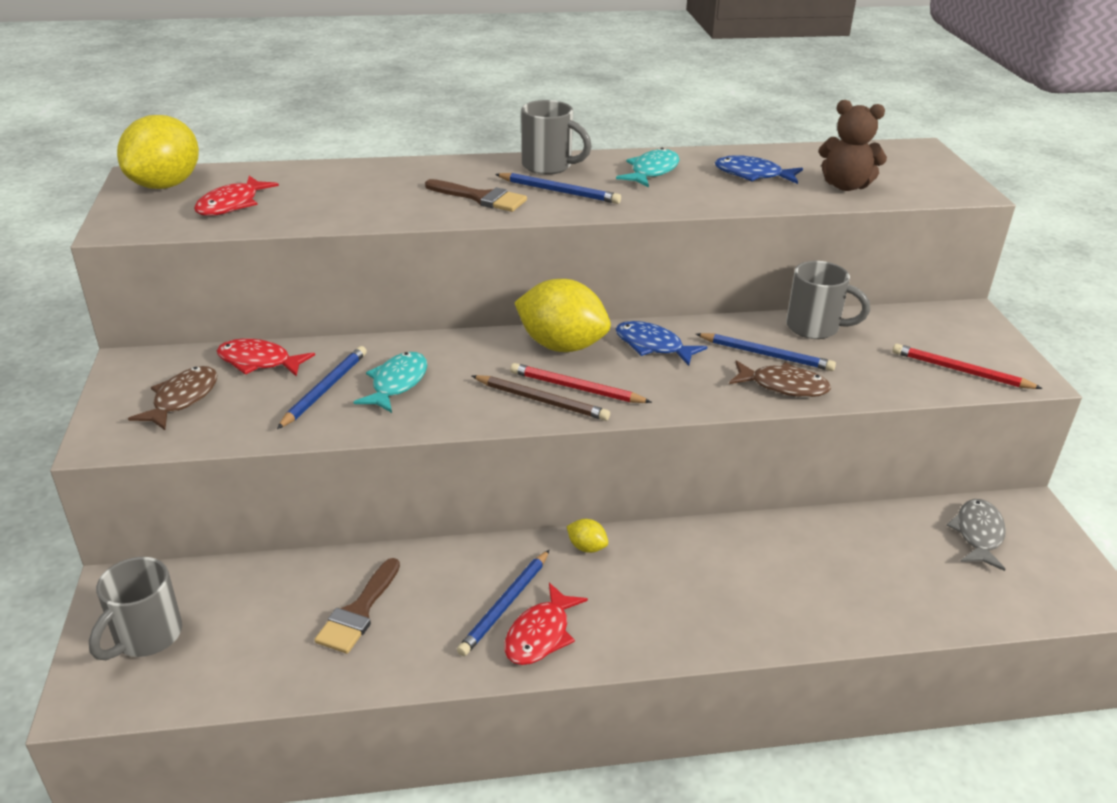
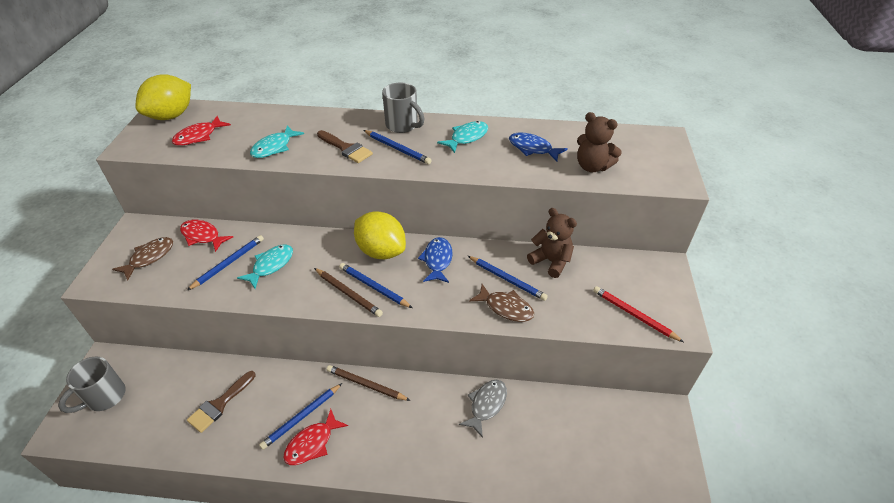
camera: 15 degrees right, 10 degrees up
(367, 206) = (274, 147): none -> turquoise fish
(576, 388) = (374, 287): red pencil -> blue pencil
(586, 547) = (366, 384): yellow lemon -> brown pencil
(653, 346) = (437, 260): blue fish -> blue fish turned 45 degrees clockwise
(815, 328) = (551, 261): grey mug -> brown teddy bear
(978, 534) = (620, 425): grey fish -> grey fish (486, 405)

